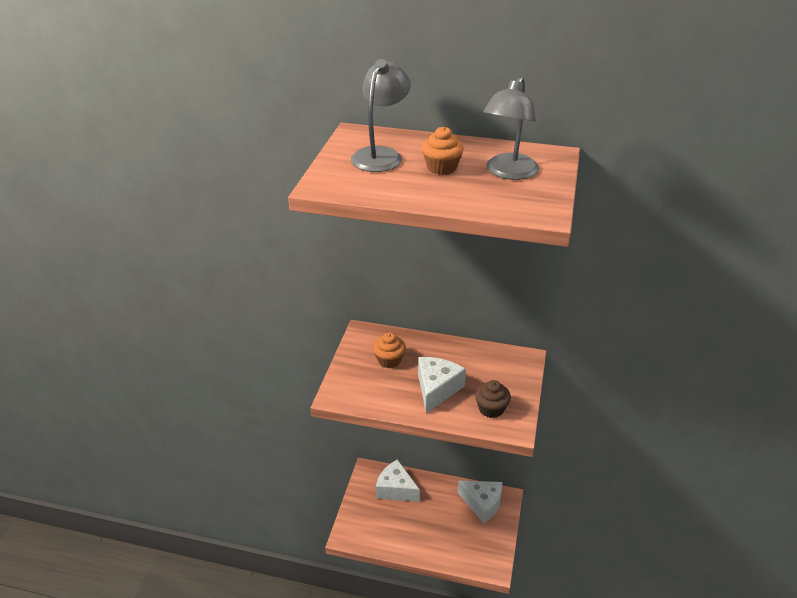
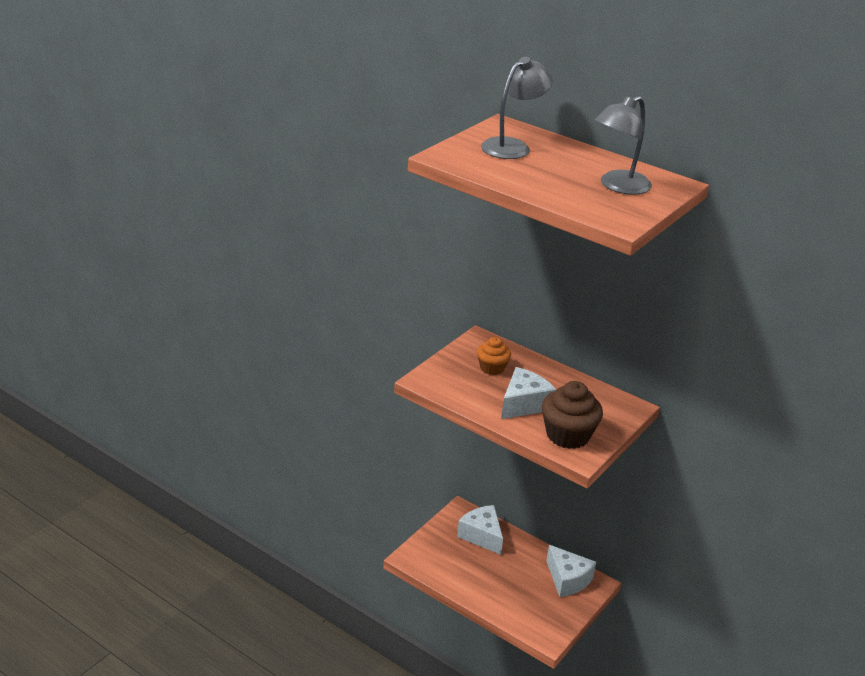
camera: 20 degrees right, 5 degrees down
(441, 167) = (559, 168): orange cupcake -> none
(491, 409) = (567, 435): brown cupcake -> brown cupcake, size x1.64

